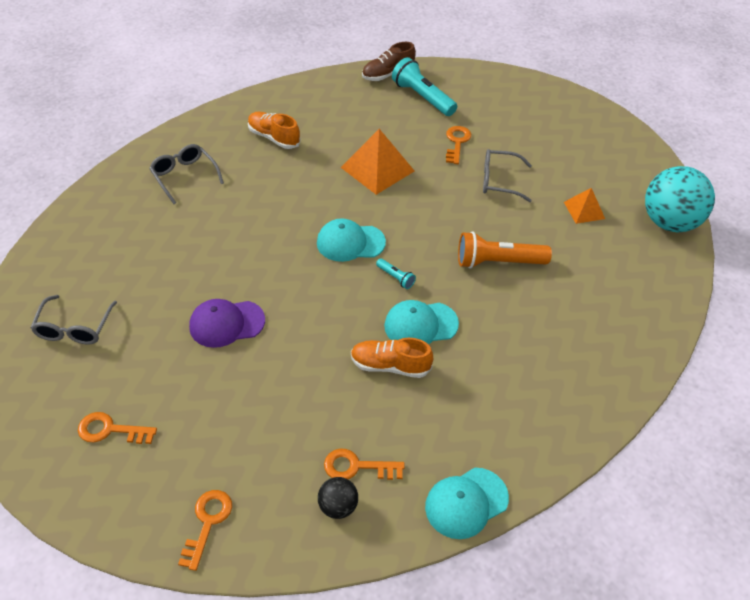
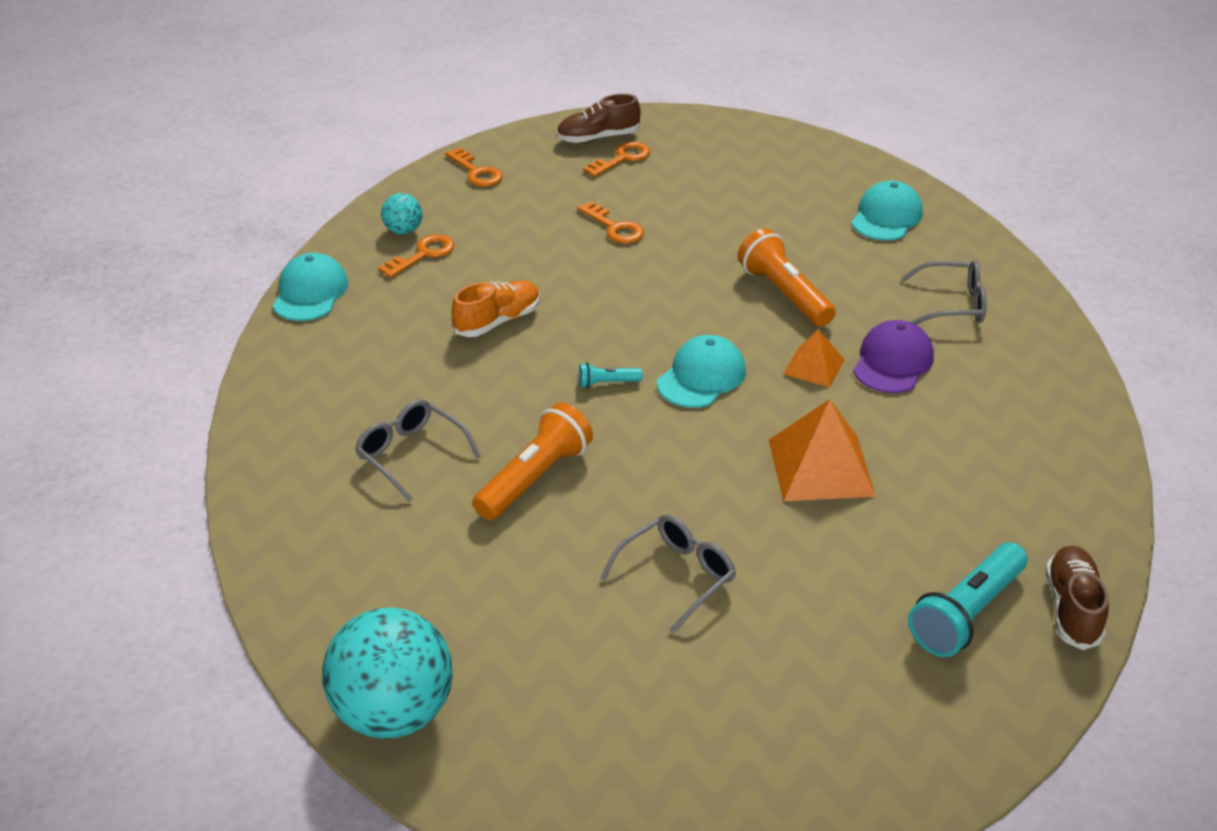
camera: 130 degrees right, 10 degrees down
(74, 328) = (765, 173): grey glasses -> grey glasses (411, 455)
(83, 470) = (598, 138): none -> brown shoe
(226, 323) = (673, 250): purple cap -> purple cap (892, 362)
(234, 247) = (784, 294): none -> orange flashlight
(274, 138) = (979, 405): orange shoe -> none
(338, 506) = (403, 231): black ball -> turquoise ball
(420, 325) = (521, 366): turquoise cap -> turquoise cap (886, 217)
(422, 97) = (966, 614): turquoise flashlight -> turquoise flashlight turned 135 degrees clockwise
(457, 142) = (808, 584): orange key -> orange key (614, 227)
(584, 210) = (524, 629): orange pyramid -> orange pyramid (813, 366)

